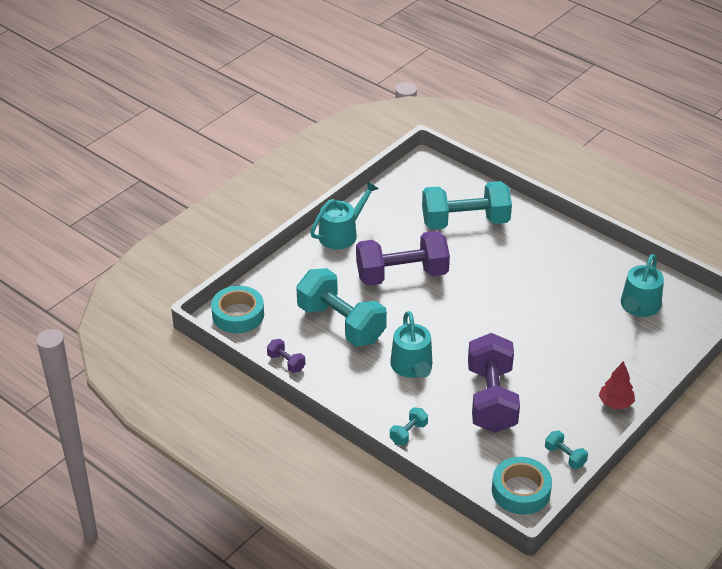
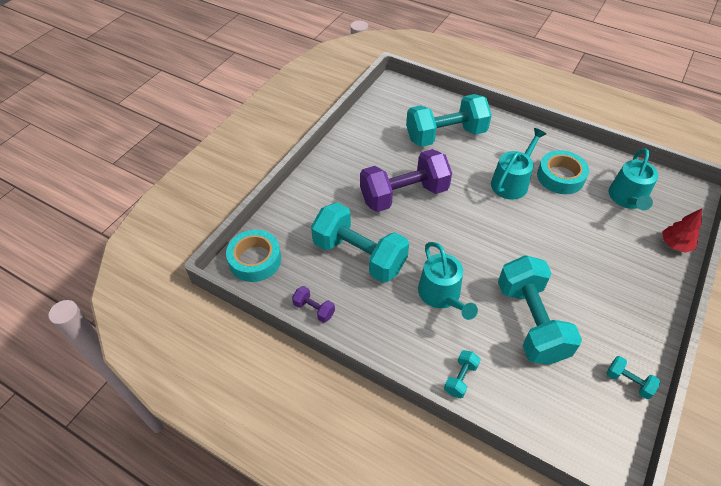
camera: 10 degrees left, 10 degrees up
(341, 234) = (338, 160): turquoise watering can -> turquoise watering can (512, 182)
(491, 399) = (530, 322): purple dumbbell -> turquoise dumbbell
(521, 491) = (600, 436): turquoise tape -> turquoise tape (560, 177)
(615, 403) = (650, 307): red tree -> red tree (675, 245)

